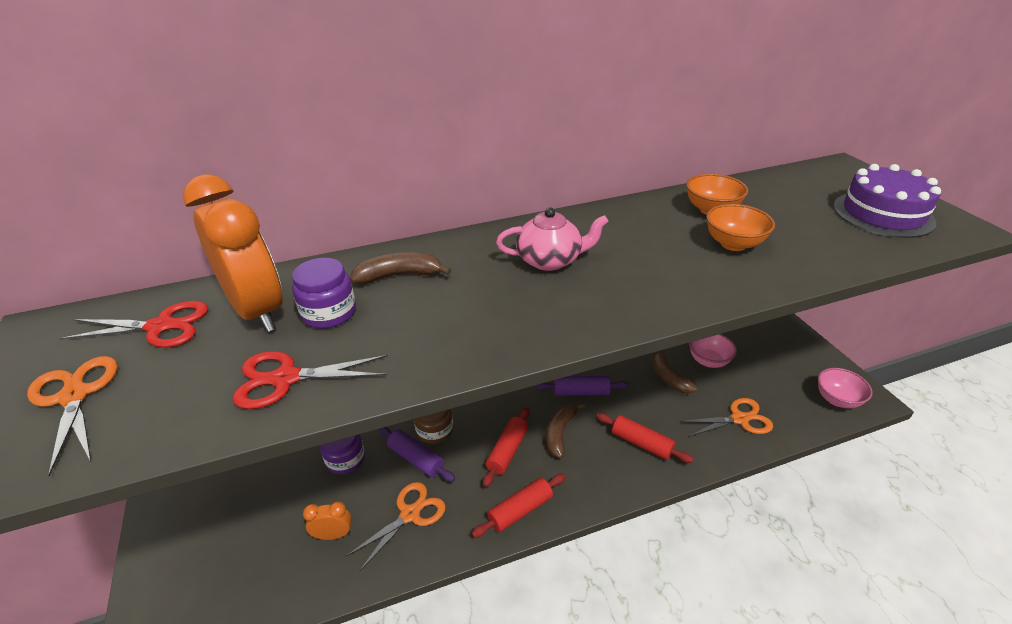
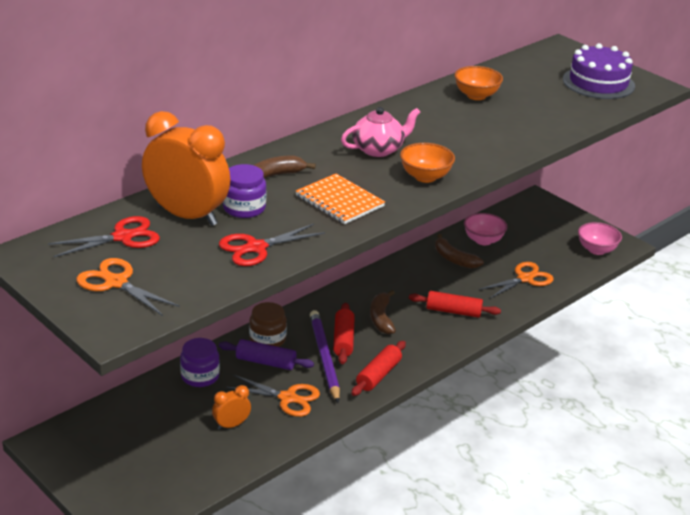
camera: 25 degrees left, 5 degrees down
(410, 514) = (287, 398): orange scissors -> orange scissors turned 90 degrees clockwise
(449, 325) = (339, 201): none -> orange notebook
(476, 470) = (324, 358): none -> purple pencil
(581, 392) = (383, 285): purple rolling pin -> none
(733, 244) = (503, 119): orange bowl -> orange bowl (425, 177)

